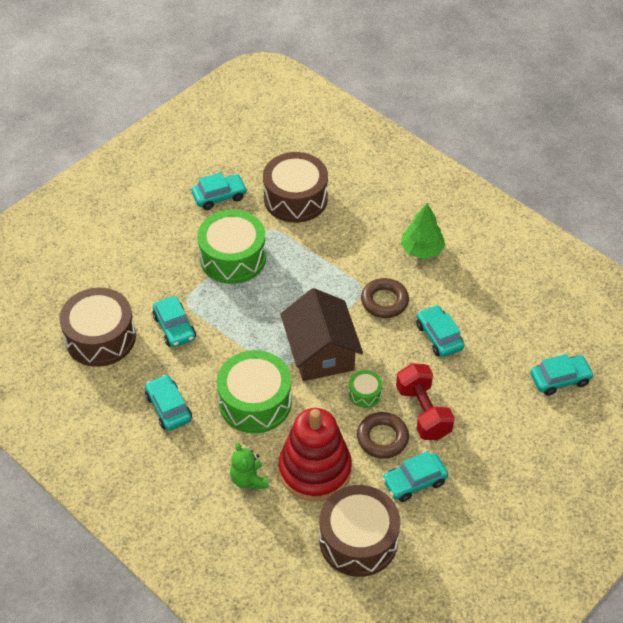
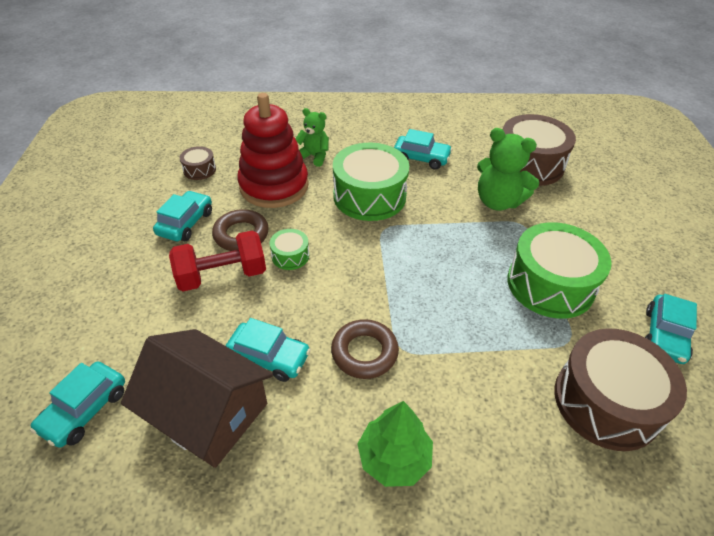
camera: 135 degrees right, 5 degrees down
(174, 327) = (498, 201): turquoise car -> green teddy bear
(320, 352) = (366, 261): brown house -> brown house (208, 412)
(358, 540) = (199, 170): brown drum -> brown drum, size x0.46
(423, 412) = (222, 275): red dumbbell -> red dumbbell turned 45 degrees counterclockwise

